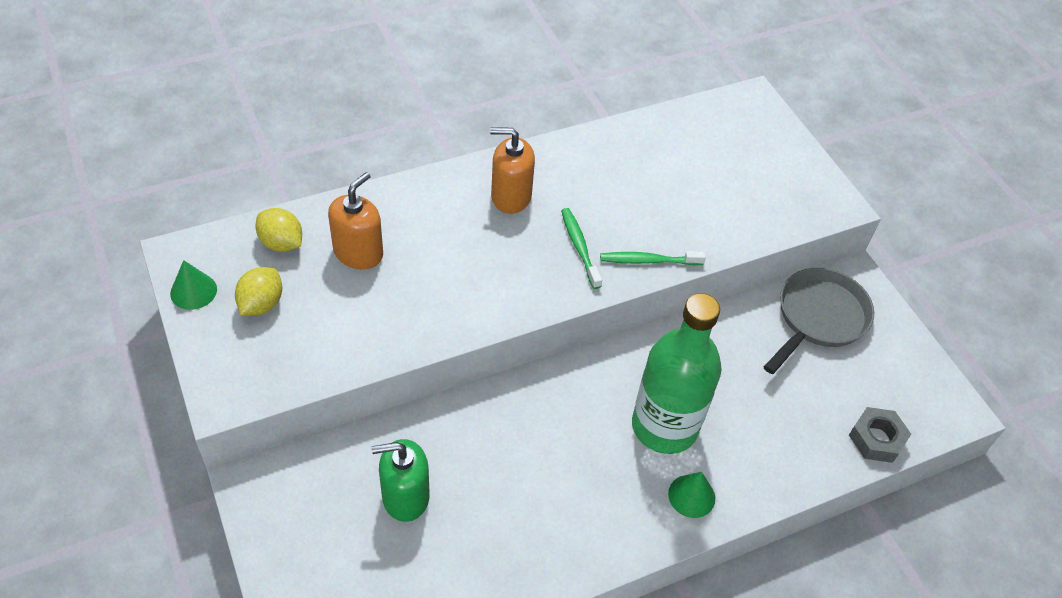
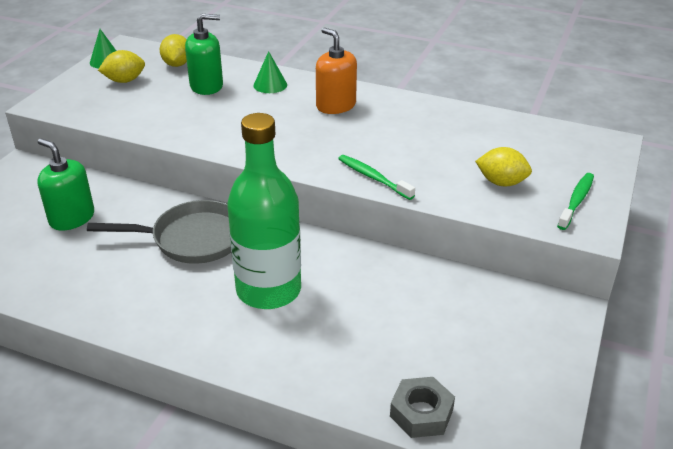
camera: 50 degrees right, 15 degrees down
(358, 252) = (207, 86): orange soap dispenser -> green soap dispenser
(579, 247) = (337, 148): green toothbrush -> green toothbrush (576, 201)
(691, 496) = (223, 337): green cone -> green cone (270, 85)
(736, 197) = (501, 182): none -> yellow lemon
(818, 318) = (492, 311): grey pan -> grey pan (192, 239)

